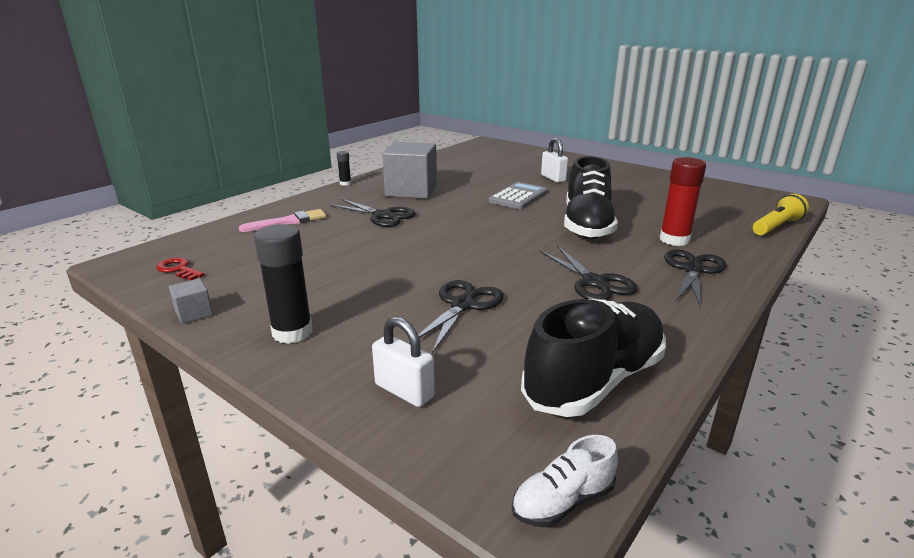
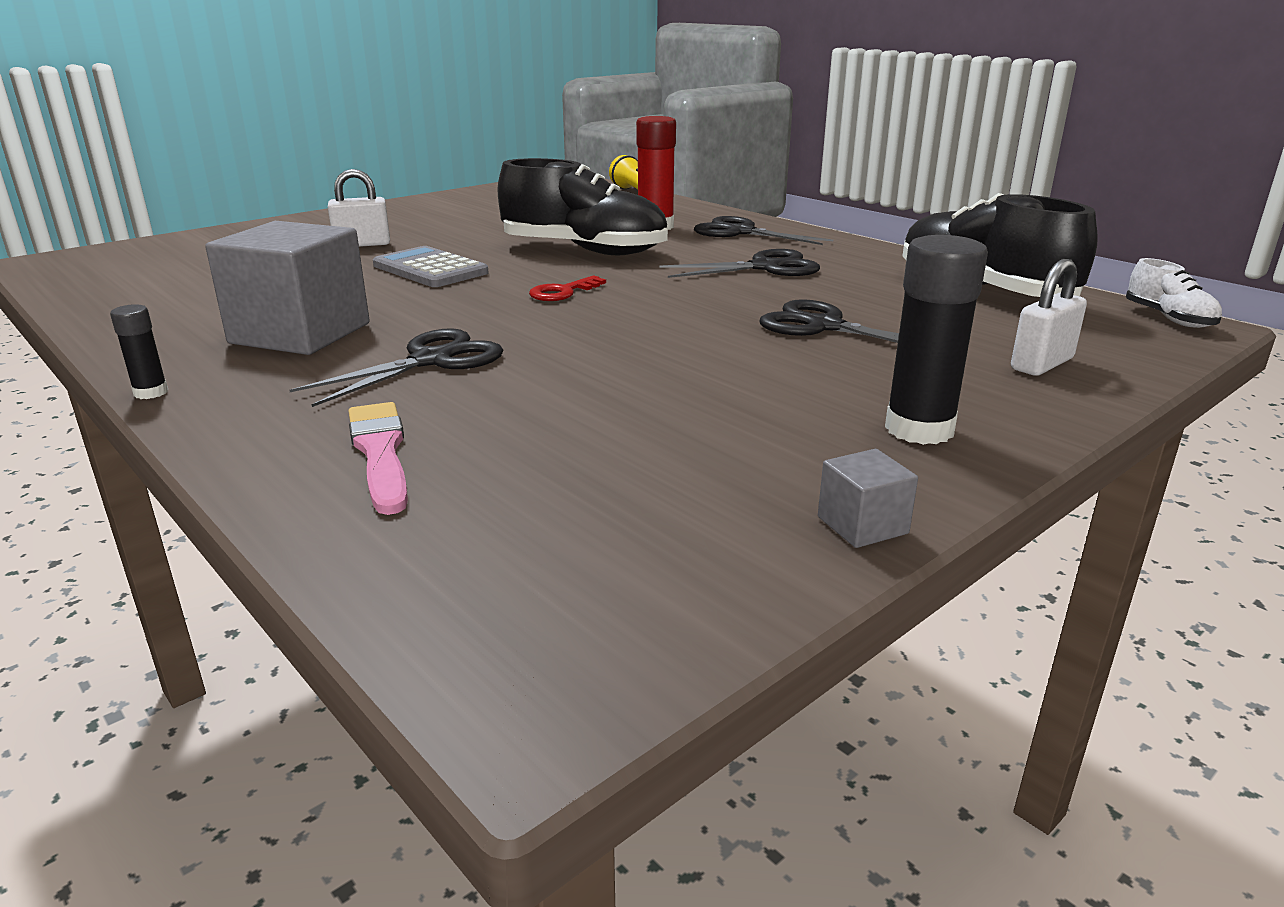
camera: 80 degrees left, 0 degrees up
(178, 269) = (624, 577): red key -> red key (563, 292)

